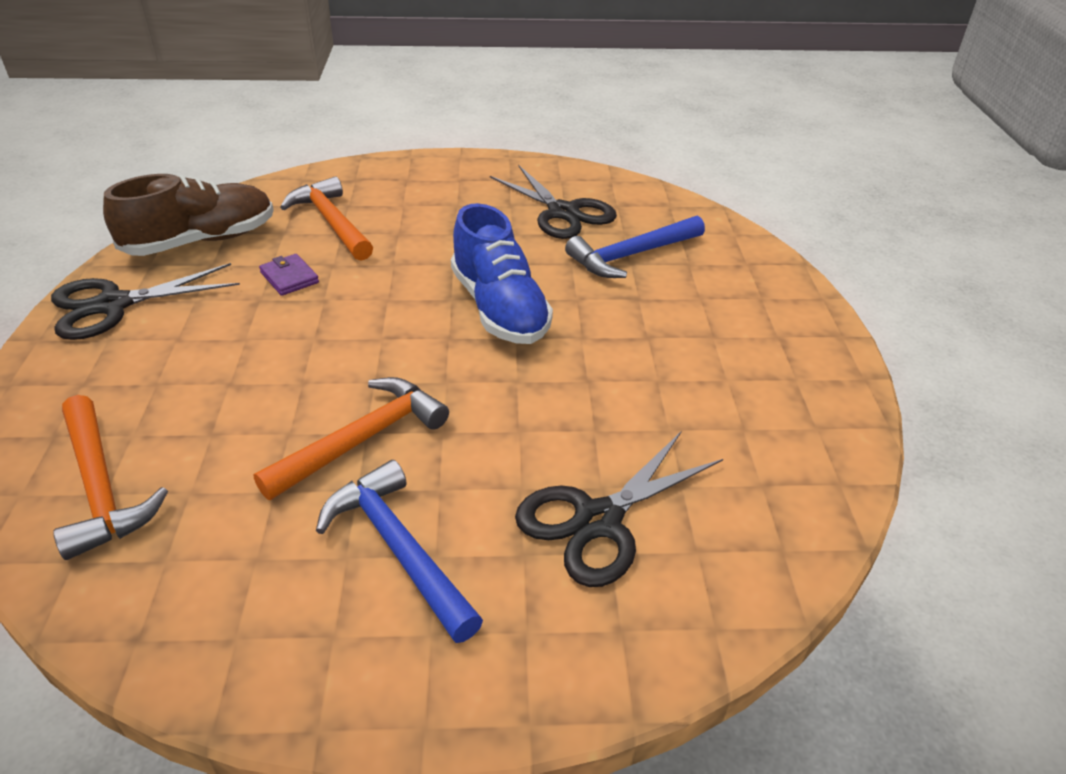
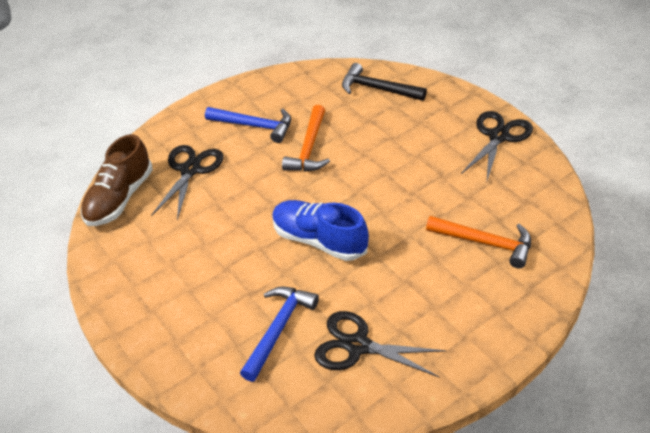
camera: 150 degrees right, 5 degrees up
(101, 486) = (378, 89): orange hammer -> black hammer
(201, 241) = (528, 188): brown shoe -> brown shoe (120, 198)
(289, 277) = (447, 195): purple wallet -> none

